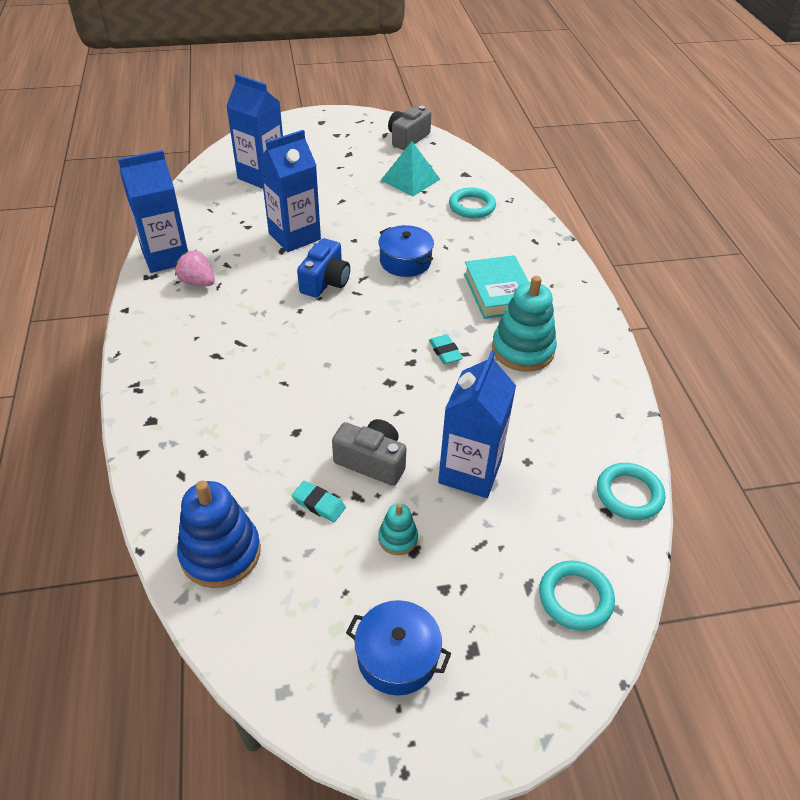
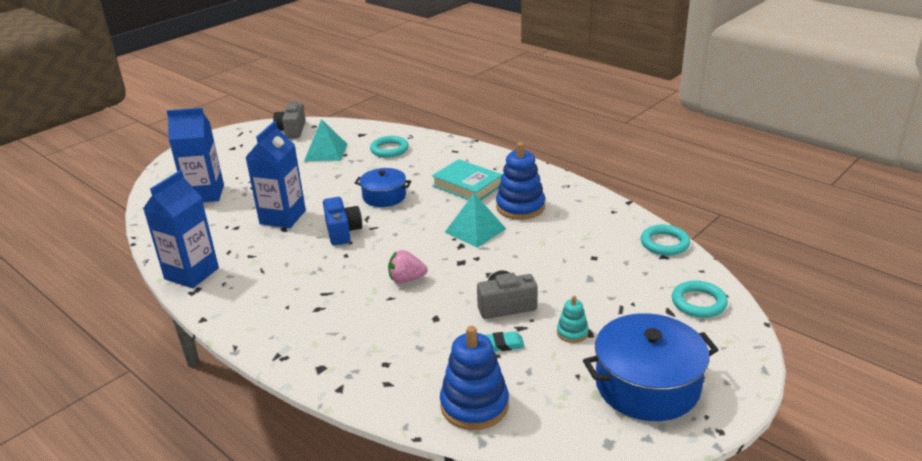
camera: 35 degrees left, 15 degrees down
(197, 282) = (242, 276): pink strawberry -> pink strawberry (406, 279)
(397, 657) = (647, 385): blue pot -> blue pot, size x1.66
(445, 352) = (475, 230): turquoise eraser -> turquoise pyramid
(470, 471) = (569, 279): blue carton -> none
(522, 350) = (520, 207): turquoise stacking toy -> blue stacking toy

